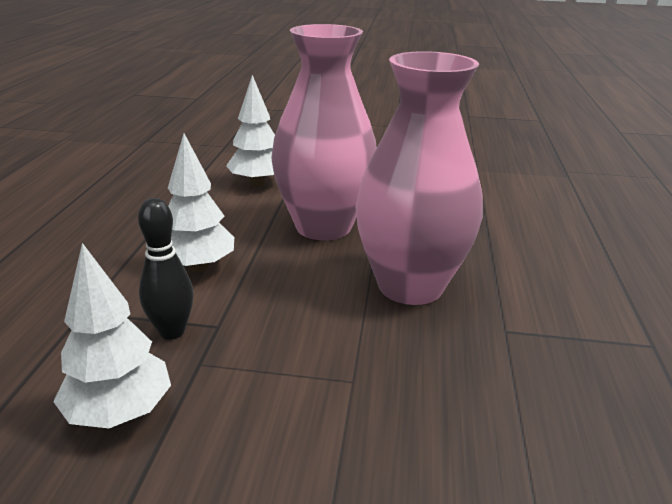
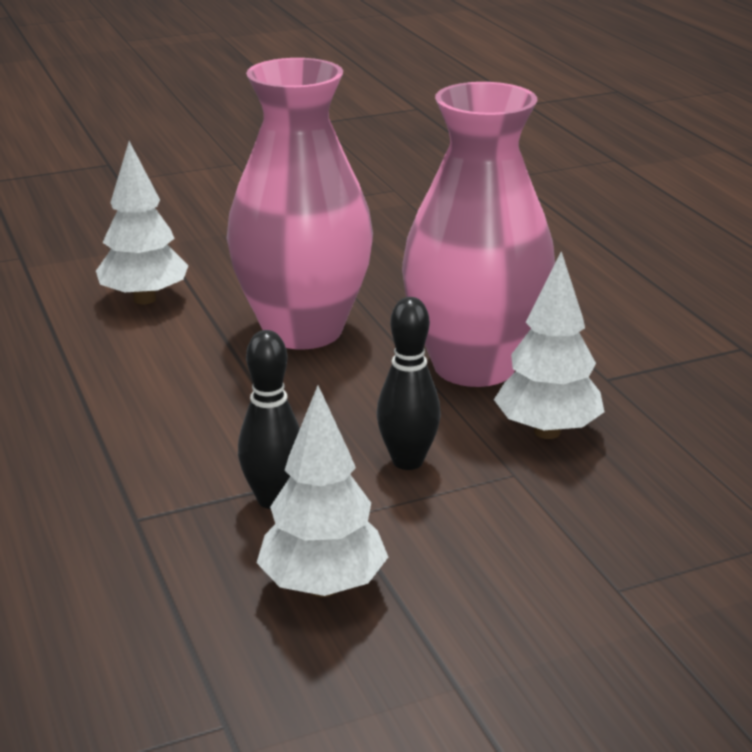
camera: 30 degrees left, 0 degrees up
(198, 267) = (209, 425): white tree -> white tree (547, 431)
(287, 339) = (407, 461): none -> black bowling pin

